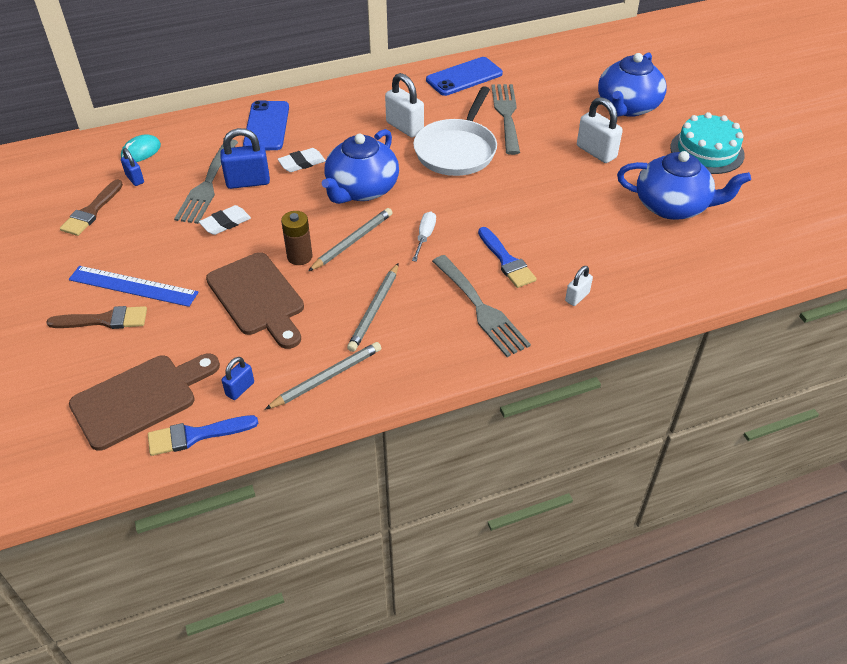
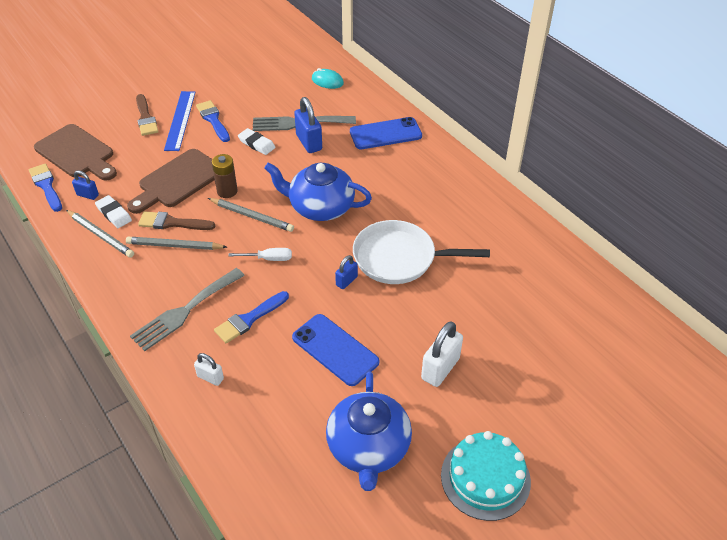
camera: 75 degrees right, 0 degrees up
(91, 211) = (252, 80): brown brush -> brown brush (172, 223)
(135, 179) = (294, 88): blue padlock -> blue padlock (346, 281)
(153, 255) = (213, 120): none -> blue brush
(302, 163) = (343, 165): white eraser -> white eraser (114, 214)
(405, 127) = (420, 216): white padlock -> none
(464, 77) = (525, 242): blue phone -> blue phone (335, 350)
(506, 115) = (474, 285): grey fork -> none
(627, 107) = (540, 389): blue teapot -> none

